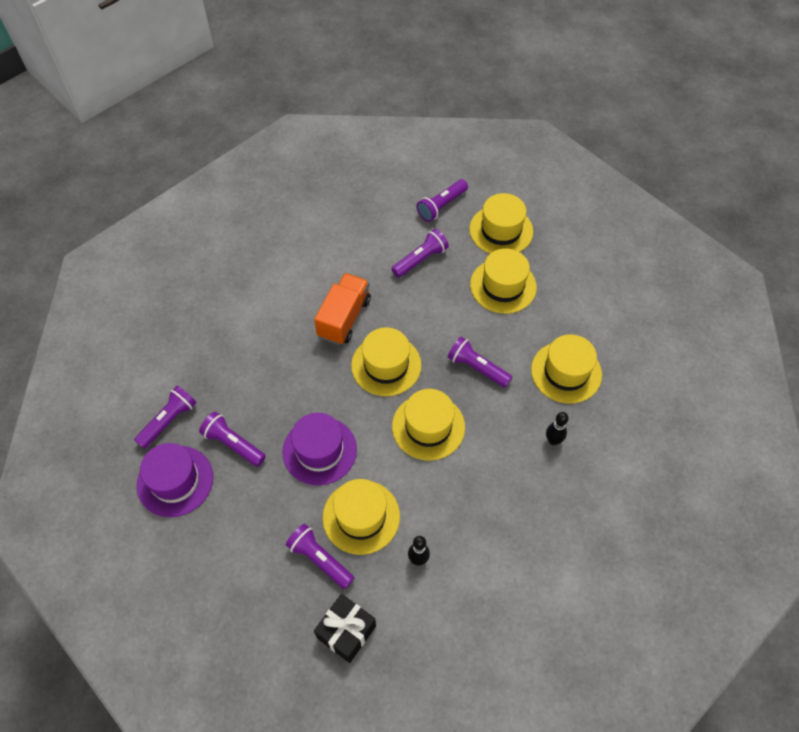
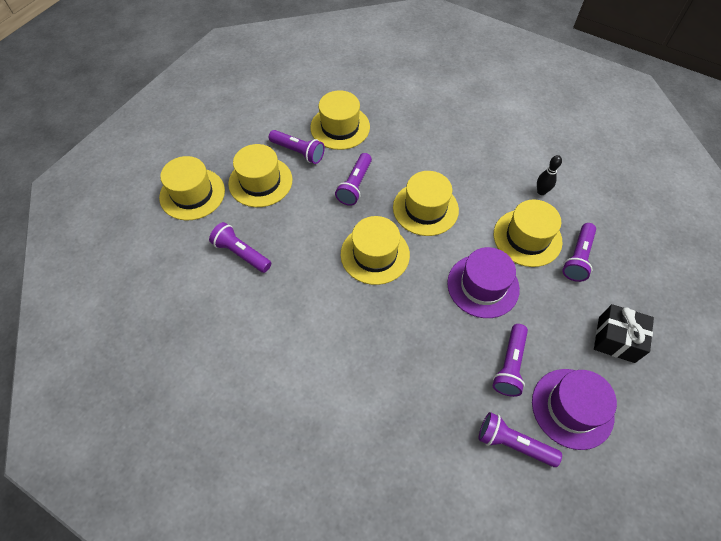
camera: 105 degrees left, 0 degrees up
(344, 318) = (331, 305): orange truck -> none
(346, 632) = (620, 224): black gift -> black gift (616, 339)
(441, 206) = (165, 250): purple flashlight -> purple flashlight (298, 152)
(553, 440) = (405, 127): black bowling pin -> none

